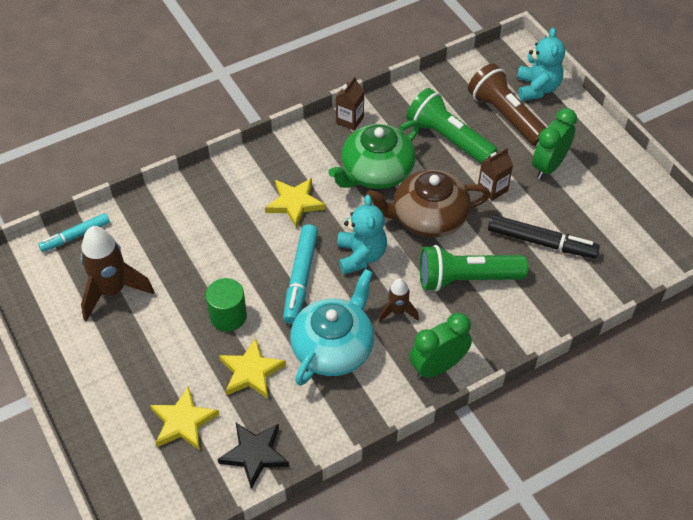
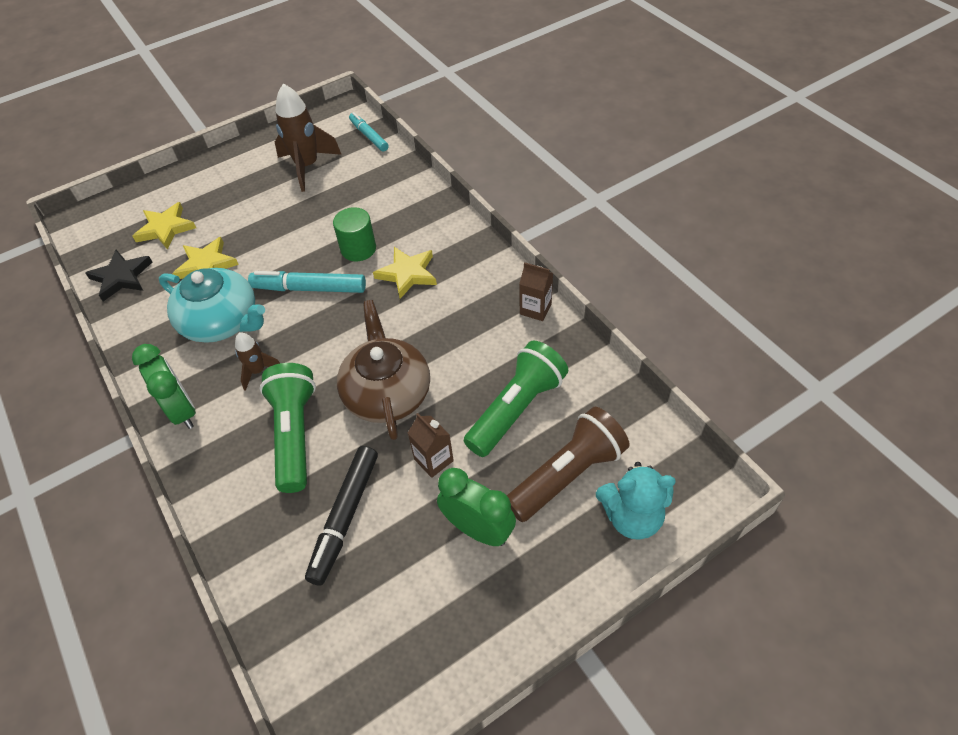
camera: 90 degrees right, 0 degrees up
(228, 316) = (270, 242): green cylinder -> green cylinder (358, 249)
(361, 256) = (335, 334): turquoise teddy bear -> none
(376, 172) = (456, 339): green teapot -> none

